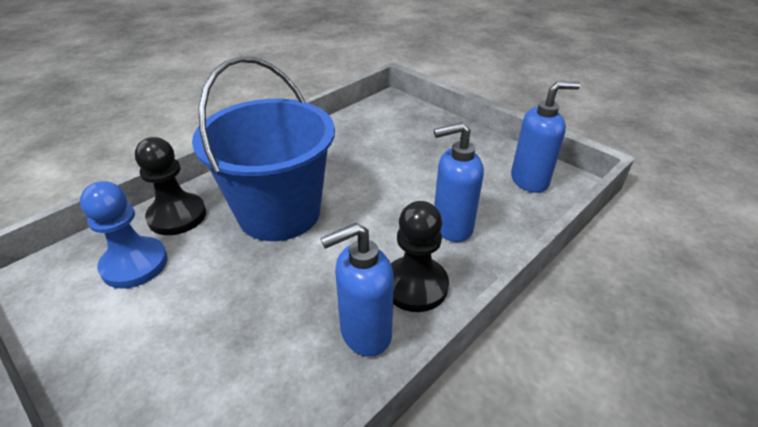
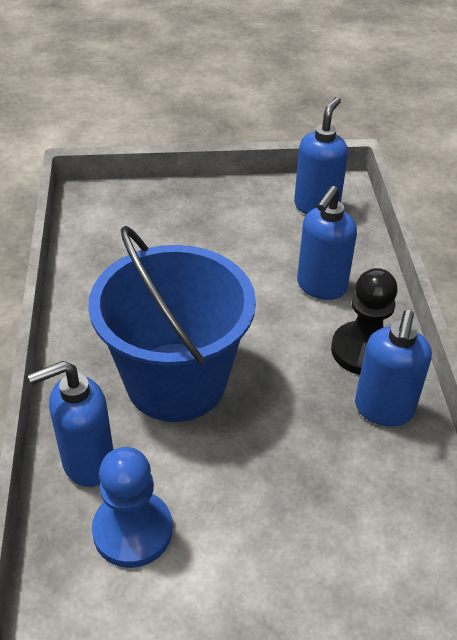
camera: 50 degrees left, 5 degrees up
(177, 216) = (87, 463): black pawn -> blue soap dispenser

